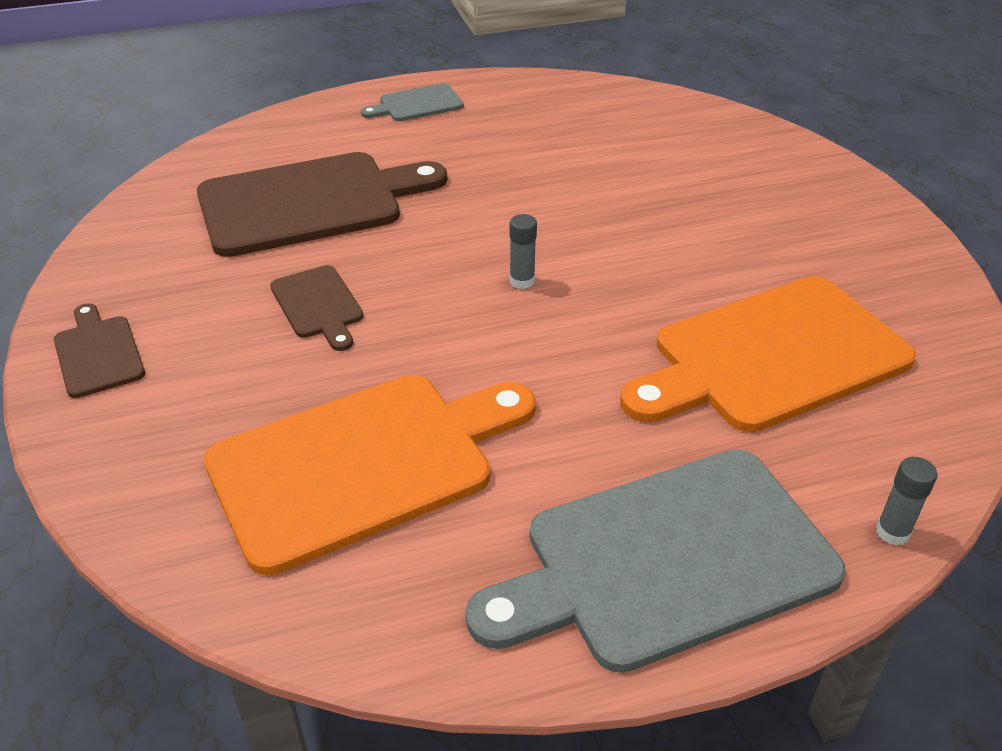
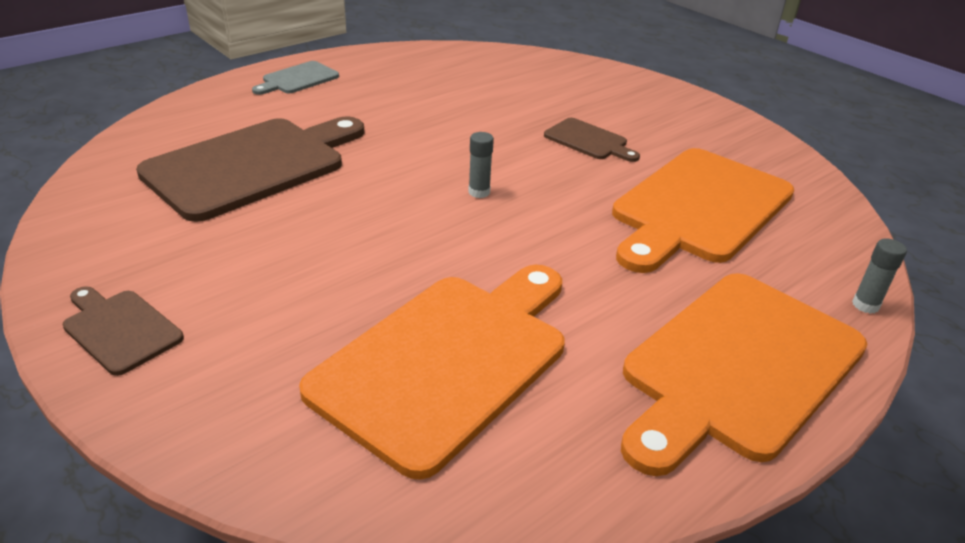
camera: 25 degrees left, 5 degrees down
(318, 305) = (317, 243): brown cutting board -> brown cutting board (588, 140)
(667, 560) = (738, 367): grey cutting board -> orange cutting board

